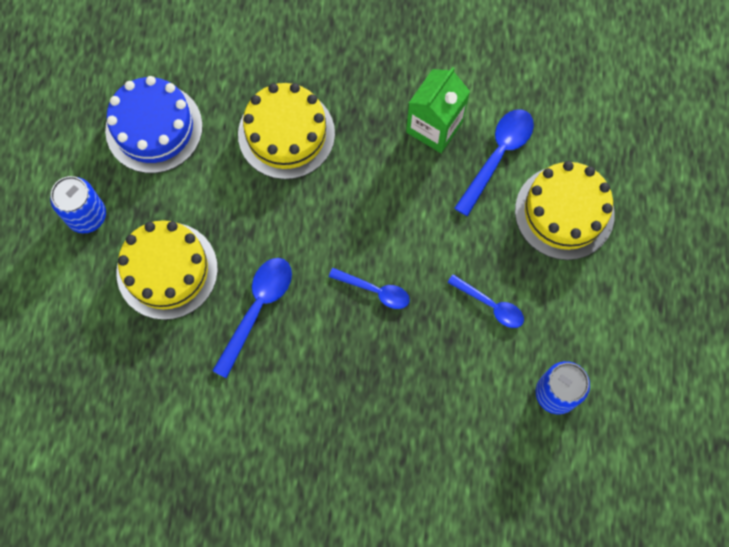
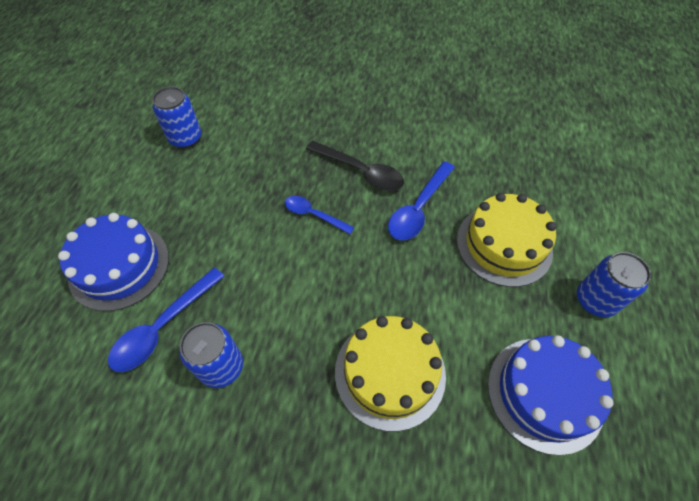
camera: 175 degrees left, 15 degrees down
(326, 357) = (361, 172): none -> black spoon
(434, 127) = (221, 366): green carton -> blue can
(490, 305) = (216, 197): blue spoon -> none
(564, 212) = (119, 266): yellow cake -> blue cake

